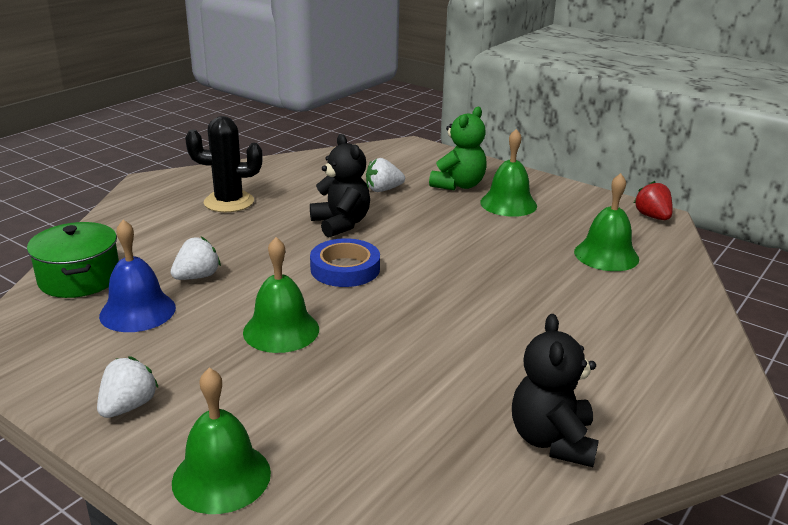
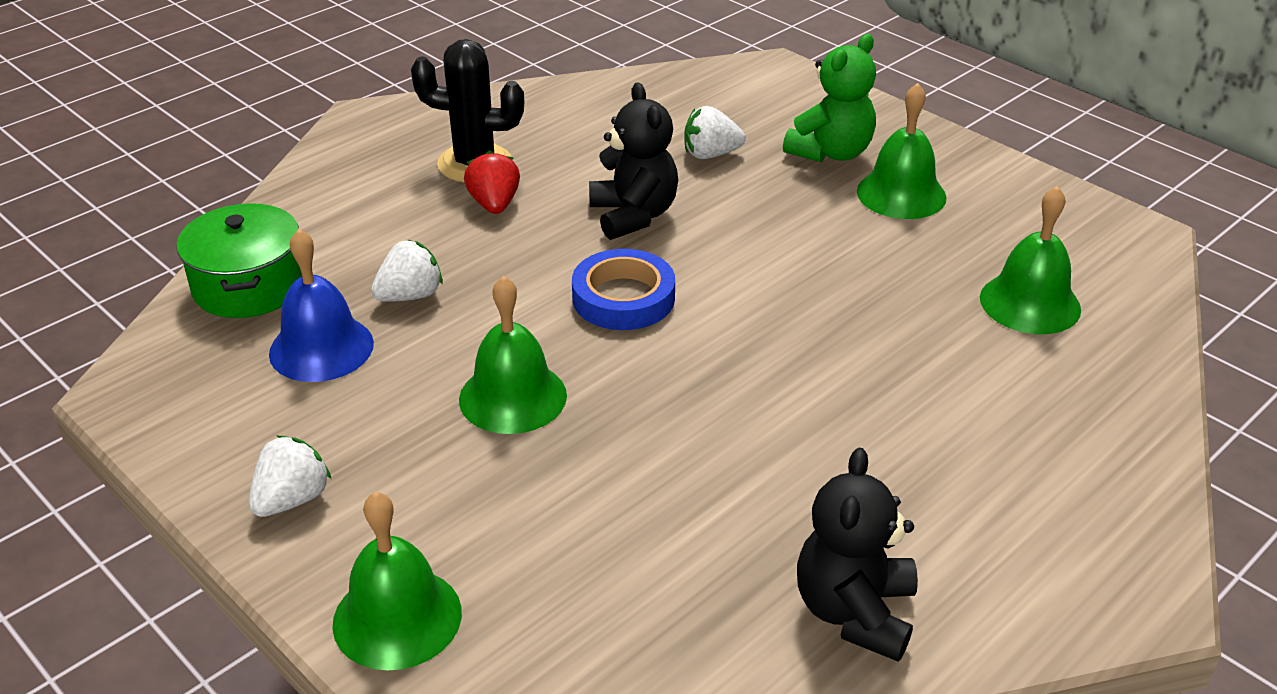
camera: 10 degrees right, 10 degrees up
(652, 217) = (1129, 235): red strawberry -> red strawberry (494, 204)

